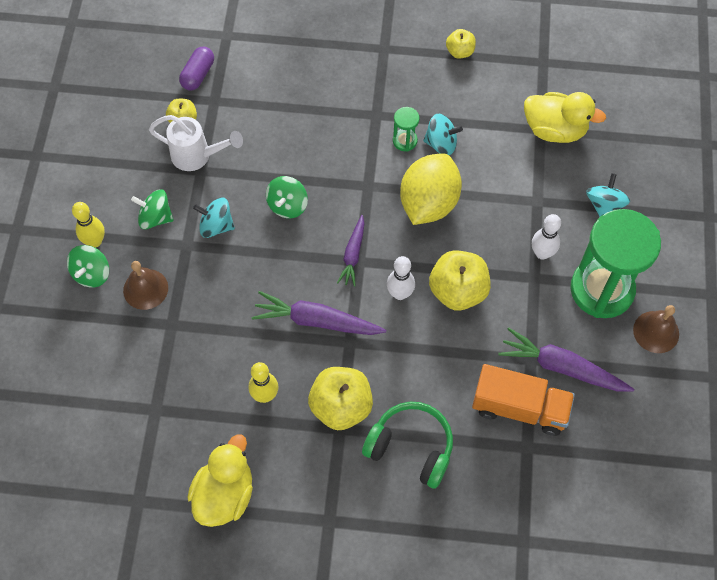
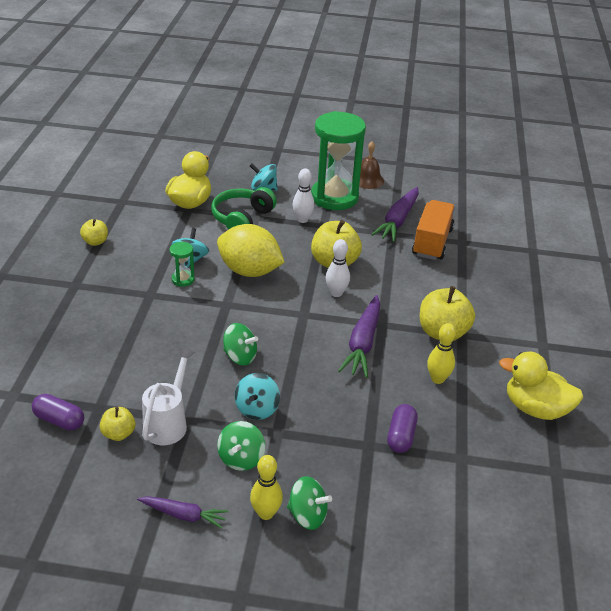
camera: 90 degrees left, 25 degrees down
(145, 289) = (328, 466): brown bell -> none
(183, 354) = (401, 436): none -> purple capsule
(353, 255) = (297, 317): purple carrot -> purple carrot (184, 515)
(411, 448) = (472, 297): green headphones -> green headphones (242, 218)

